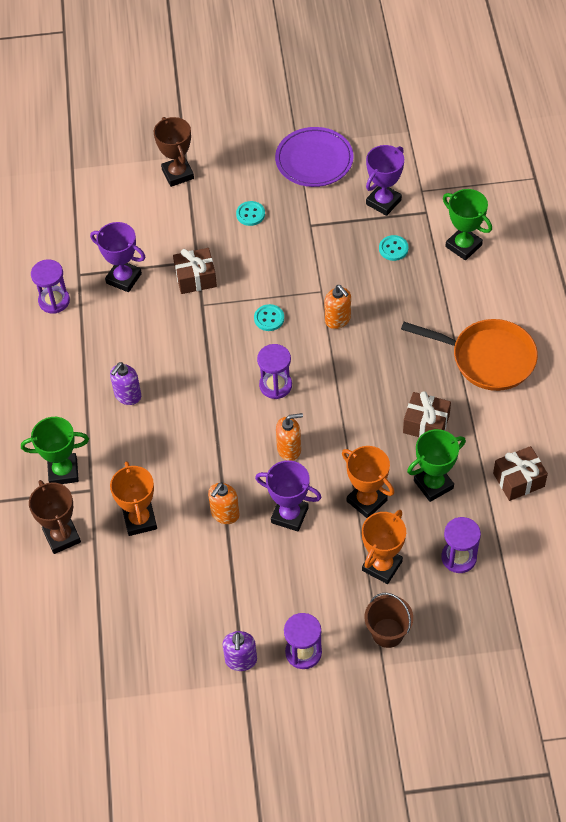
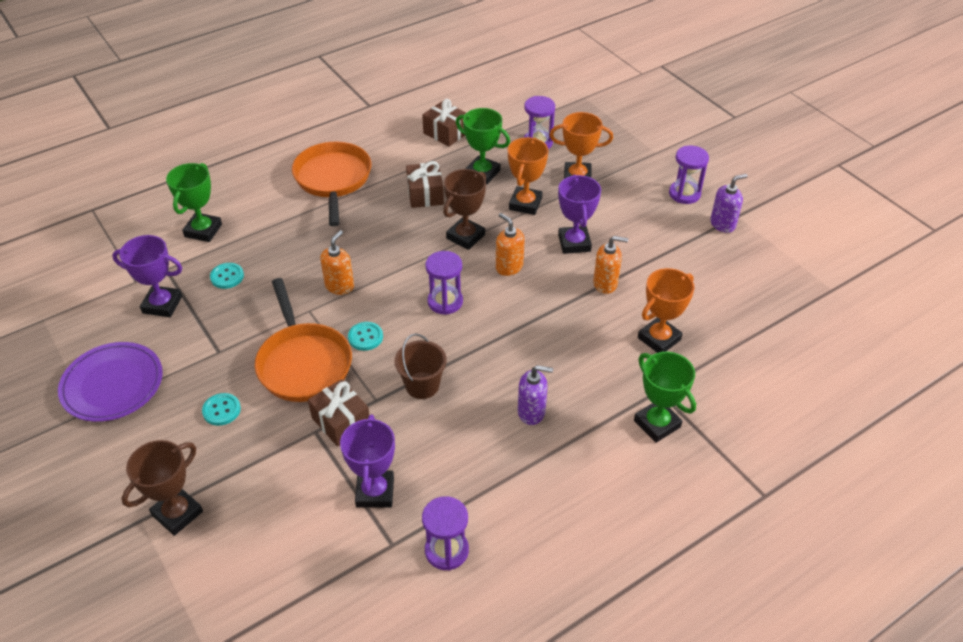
camera: 120 degrees left, 10 degrees down
(62, 536) = (723, 389): brown trophy -> brown trophy (465, 236)
(266, 272) = (303, 363): none -> orange pan
(387, 633) = (629, 158): brown bucket -> brown bucket (422, 385)

